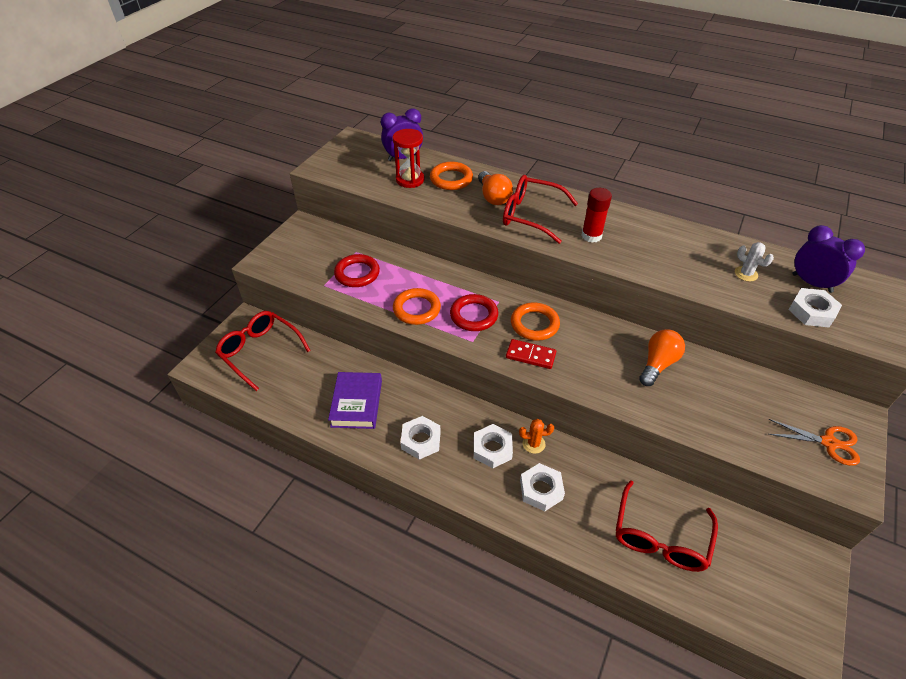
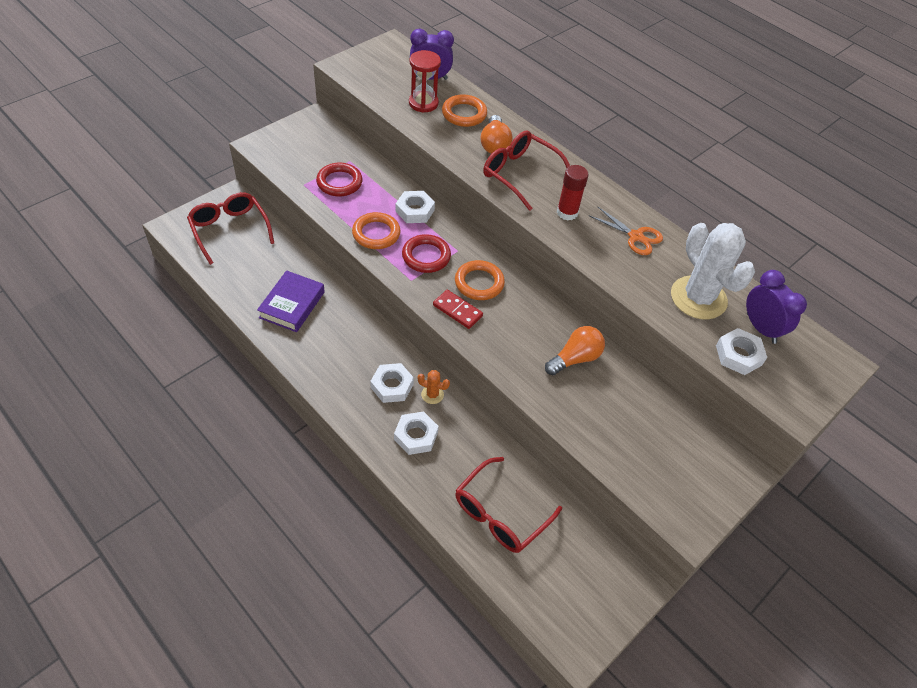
camera: 15 degrees right, 5 degrees up
(421, 440) = (332, 356): white nut -> white nut (415, 211)
(746, 274) = (698, 298): white cactus -> white cactus, size x2.37
(829, 443) = (694, 484): orange scissors -> orange scissors (636, 236)

